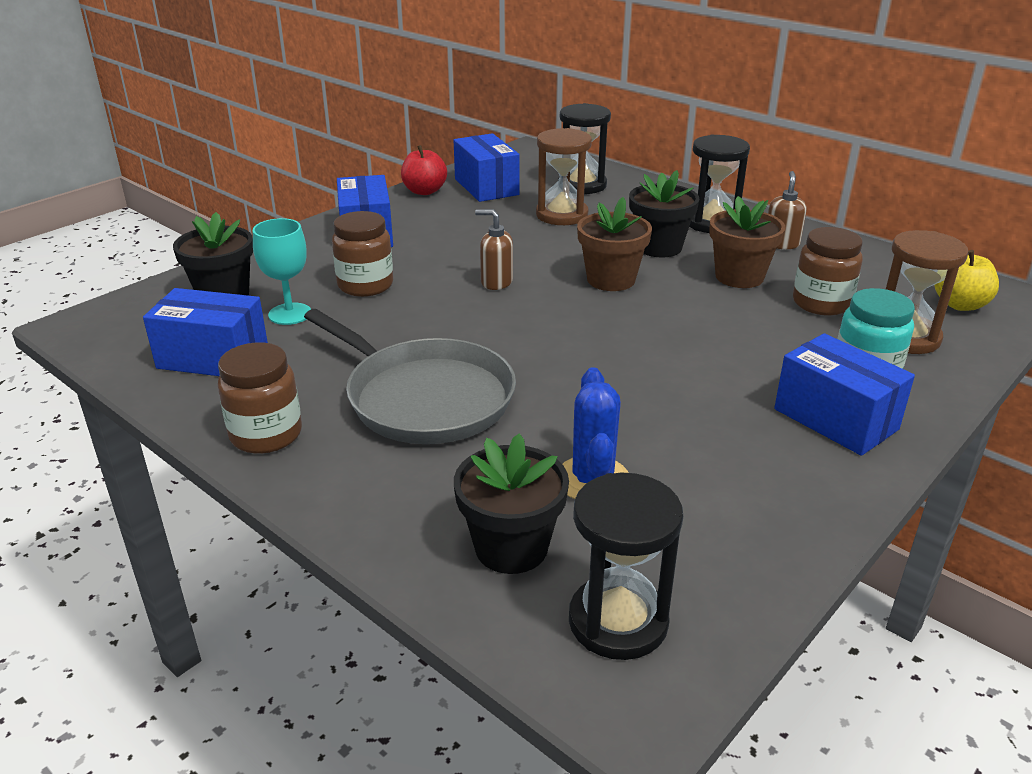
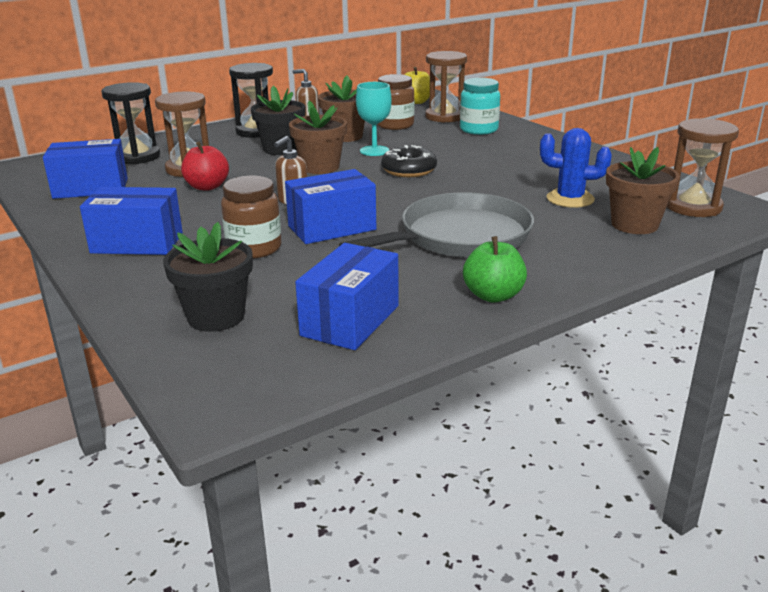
camera: 75 degrees left, 5 degrees down
(266, 435) = (493, 296): brown jar -> green apple
(290, 314) = (285, 283): turquoise goblet -> turquoise goblet (374, 151)
(424, 191) = (64, 213): red apple -> red apple (207, 187)
(511, 547) = (634, 225): black flower pot -> brown flower pot
(618, 621) = (693, 207): black hourglass -> brown hourglass
(636, 337) = (409, 170): none -> black donut
(835, 419) = (522, 142): blue box -> blue box (332, 228)

